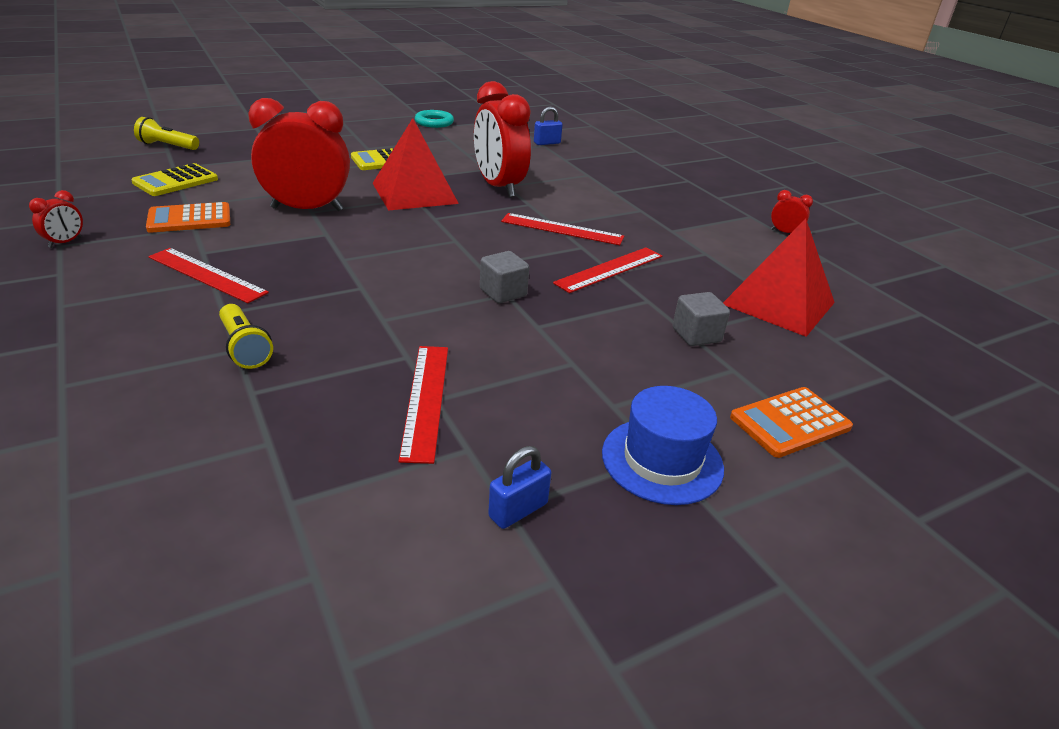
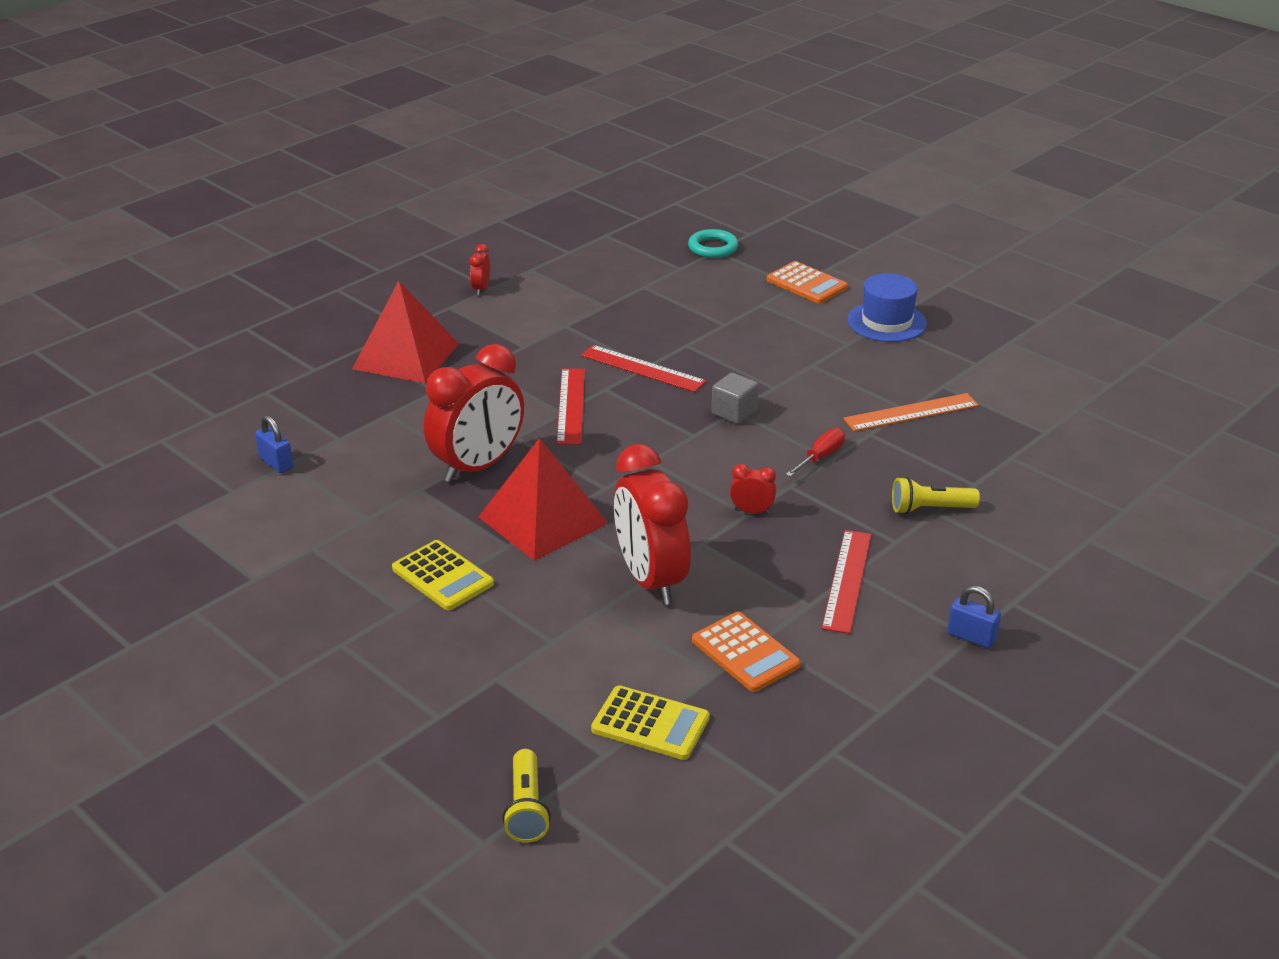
camera: 105 degrees left, 0 degrees up
(65, 242) = (872, 711): red clock -> red clock (752, 511)
(245, 348) = (930, 509): yellow flashlight -> yellow flashlight turned 135 degrees counterclockwise
(390, 315) = (820, 457): none -> red screwdriver
(425, 399) = (911, 412): red ruler -> orange ruler
(434, 122) = (230, 584): turquoise ring -> turquoise ring (713, 248)
(518, 510) = (974, 360): blue padlock -> blue padlock (971, 637)
(696, 335) = (725, 320): grey cube -> none
(778, 303) = (639, 290): red pyramid -> red pyramid (406, 356)

